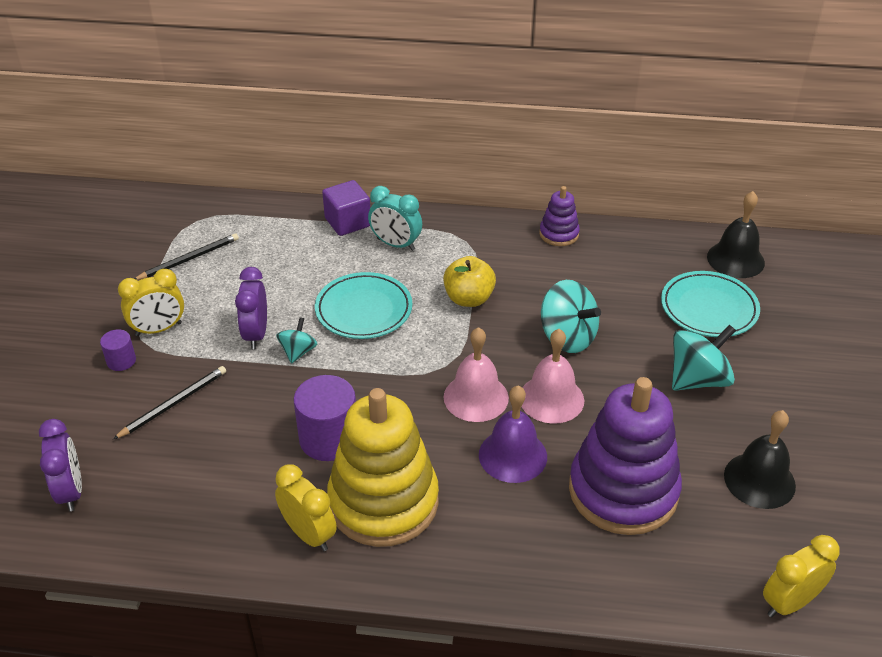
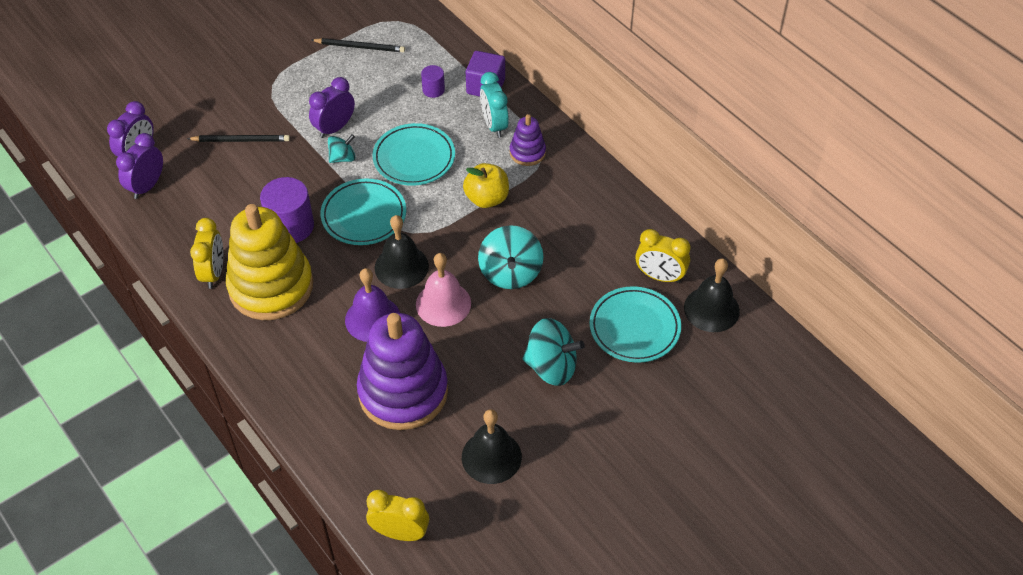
camera: 45 degrees right, 10 degrees up
(121, 361) = (246, 92): purple cylinder -> purple cylinder (433, 90)
(123, 512) = (147, 186): none -> purple clock
(158, 329) = (288, 85): yellow clock -> yellow clock (659, 276)
(384, 382) = (364, 215): none -> turquoise plate
(476, 397) = (401, 266): pink bell -> black bell
(559, 234) = (612, 196): purple stacking toy -> purple stacking toy (527, 152)

